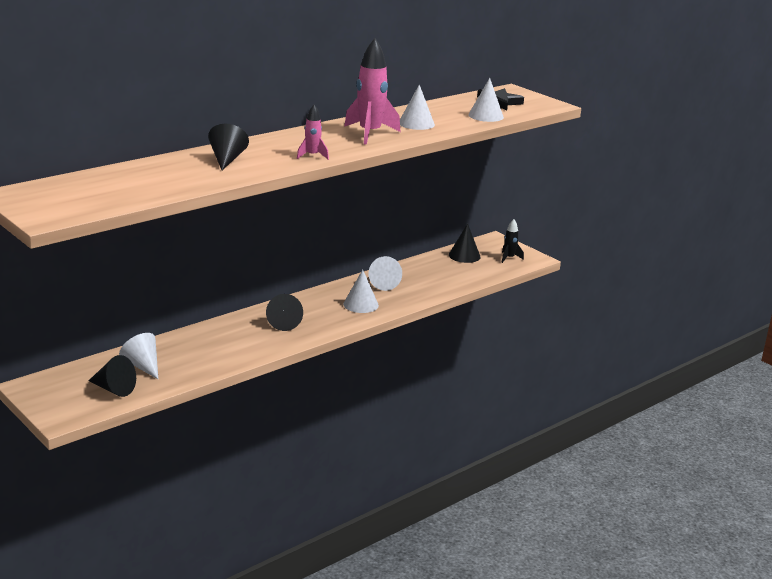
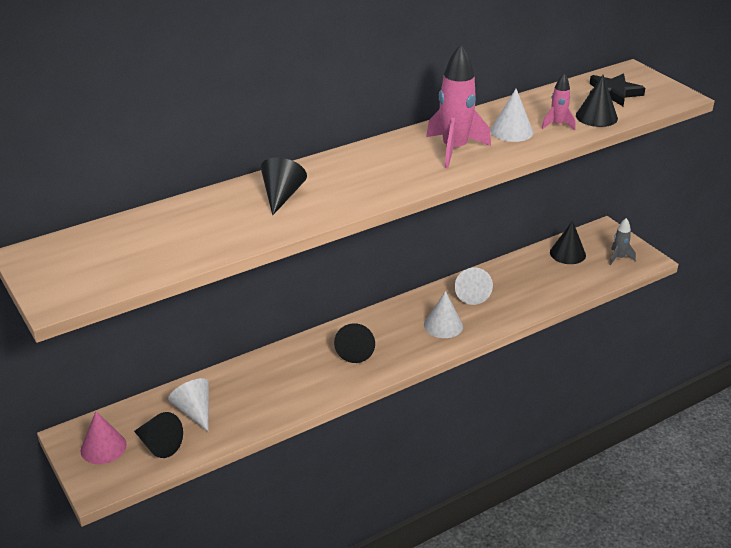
camera: 10 degrees right, 10 degrees up
(61, 392) = (103, 447): none -> pink cone
(312, 156) = (381, 189): pink rocket -> pink rocket (557, 125)
(486, 116) = (596, 117): white cone -> black cone
(509, 258) = (619, 258): black rocket -> grey rocket

